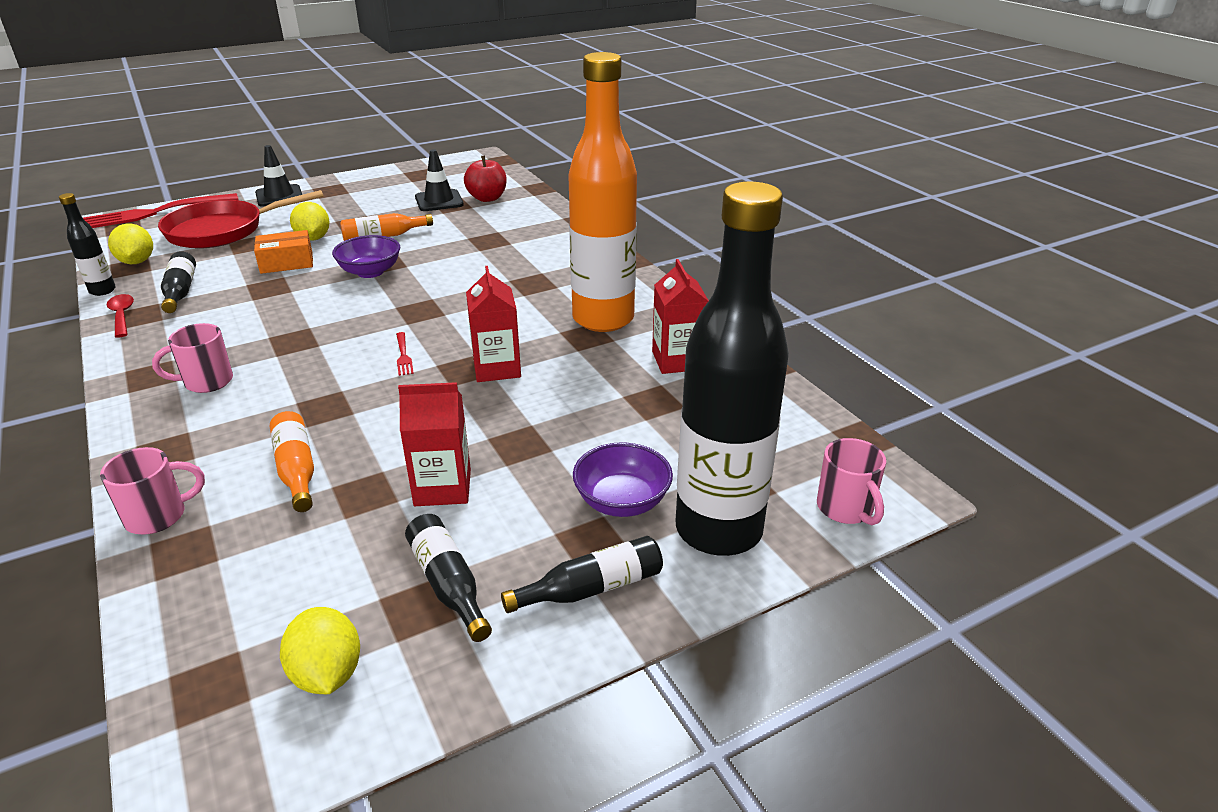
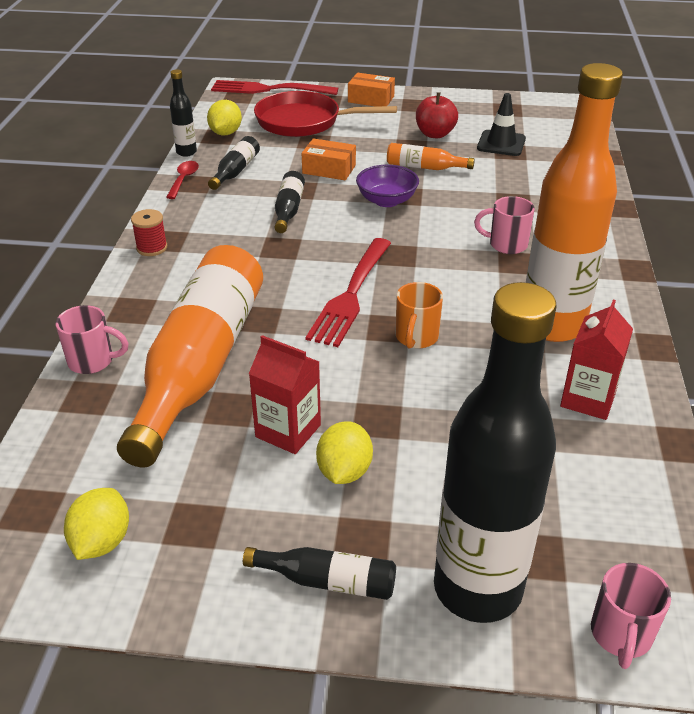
camera: 35 degrees right, 5 degrees up
(138, 388) = (152, 248): none -> red spool
(206, 382) = (197, 261): pink mug -> pink mug (506, 244)
(279, 196) = (371, 99): black traffic cone -> orange box
(296, 469) = (201, 364): orange bottle -> orange bottle, size x2.37
(313, 238) = (366, 151): yellow lemon -> yellow lemon (344, 471)
(403, 355) = (351, 294): red fork -> red fork, size x2.45
(448, 583) = (229, 516): black bottle -> black bottle (289, 210)
(487, 198) = (548, 154): red apple -> red apple (435, 134)
(497, 368) = (416, 338): red carton -> orange mug
(622, 501) = (417, 516): purple bowl -> none

